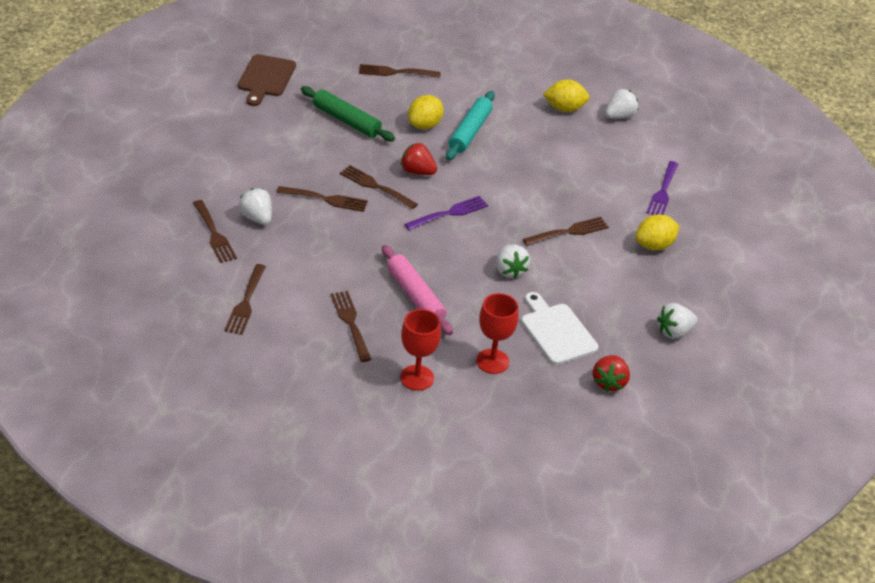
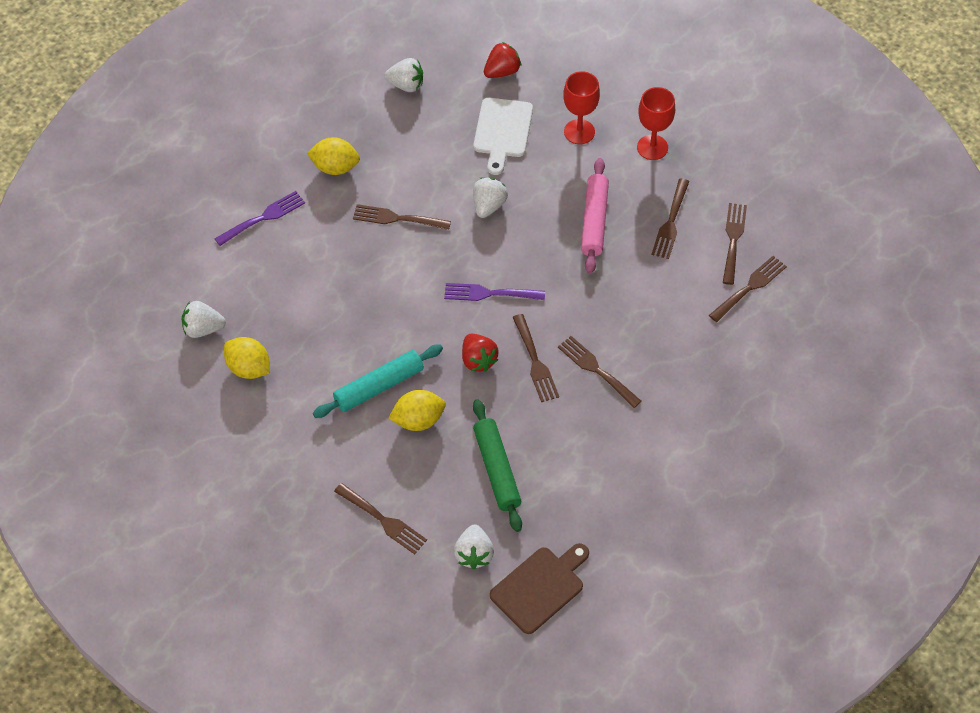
camera: 140 degrees left, 15 degrees up
(214, 234) = (734, 380): brown fork -> brown fork (733, 240)
(257, 218) = (680, 380): white strawberry -> white strawberry (474, 554)

